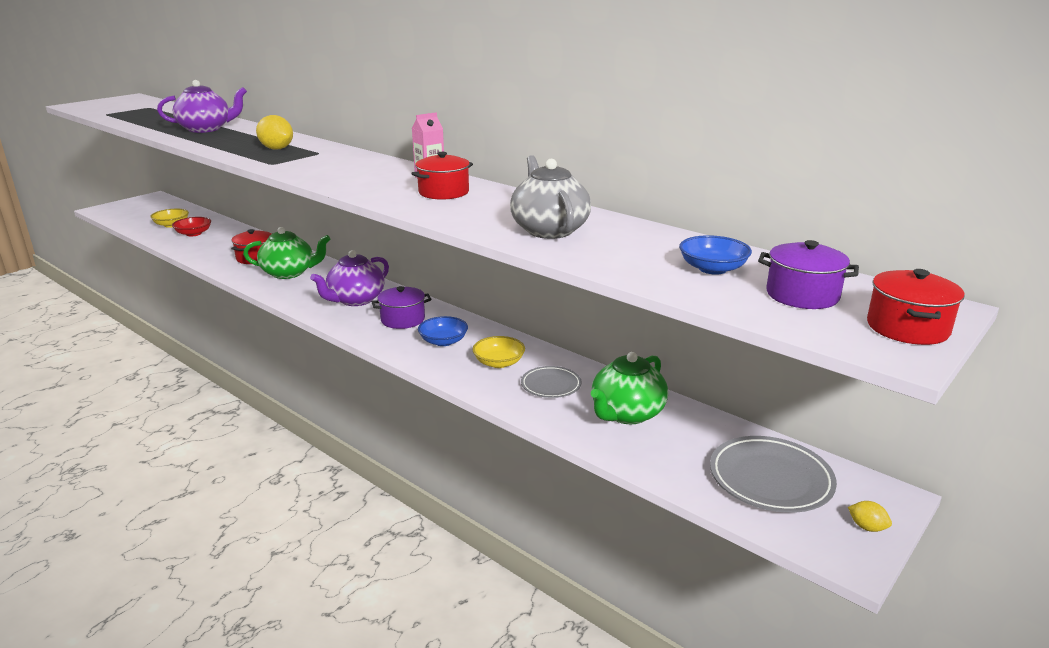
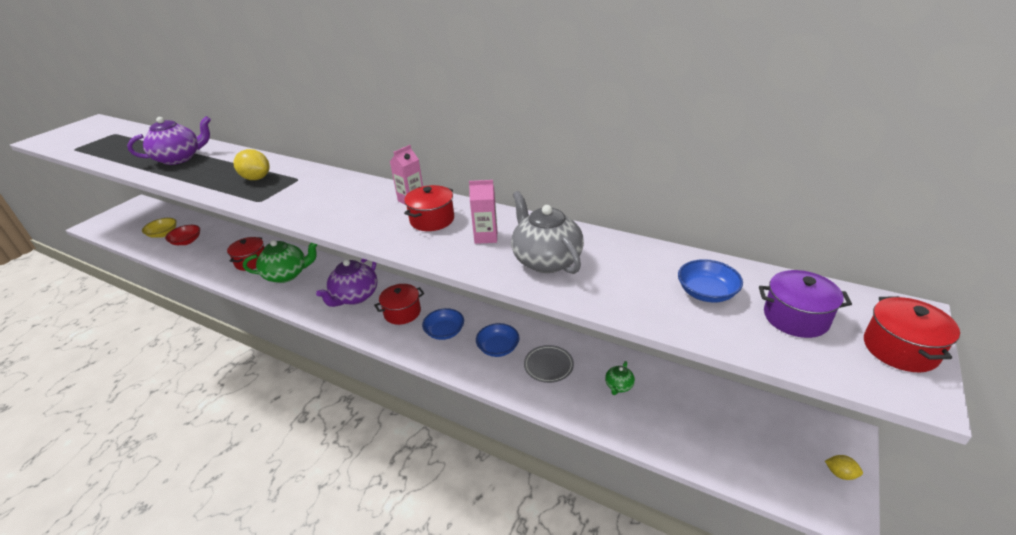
camera: 10 degrees left, 10 degrees up
(402, 319) = (402, 312): purple pot -> red pot
(494, 209) = (486, 237): none -> pink carton
(499, 363) = (498, 348): yellow bowl -> blue bowl
(626, 413) = (618, 386): green teapot -> green teapot, size x0.47
(770, 479) = (752, 436): grey plate -> none

